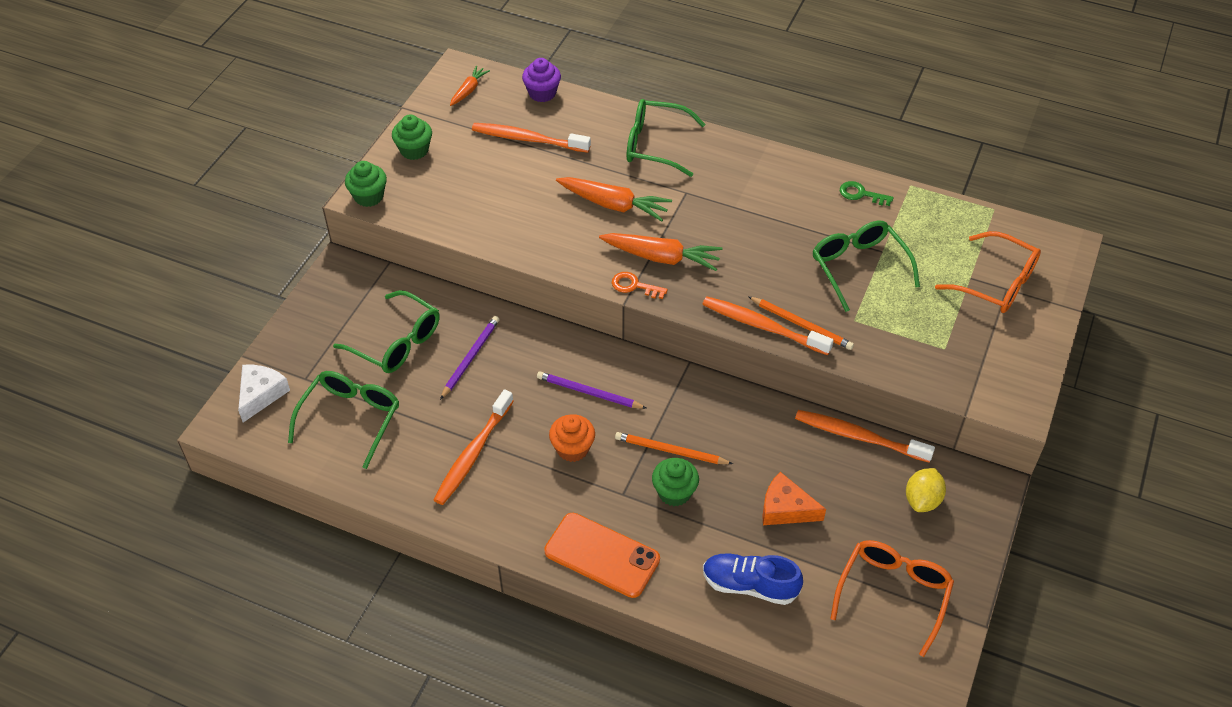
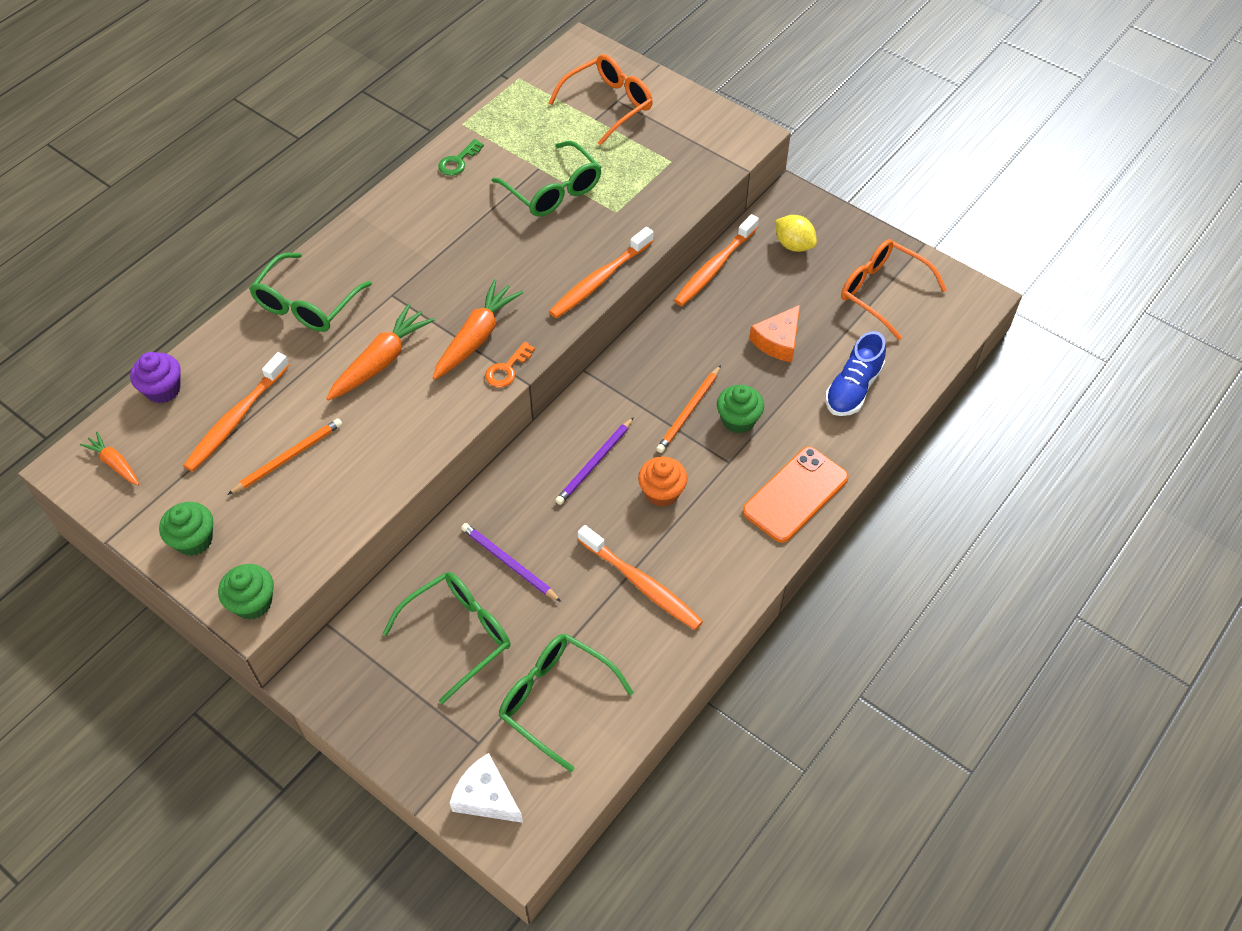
camera: 75 degrees left, 5 degrees up
(801, 325) = (608, 251): orange pencil -> orange pencil (288, 457)
(859, 268) = (553, 190): green glasses -> green glasses turned 120 degrees counterclockwise

